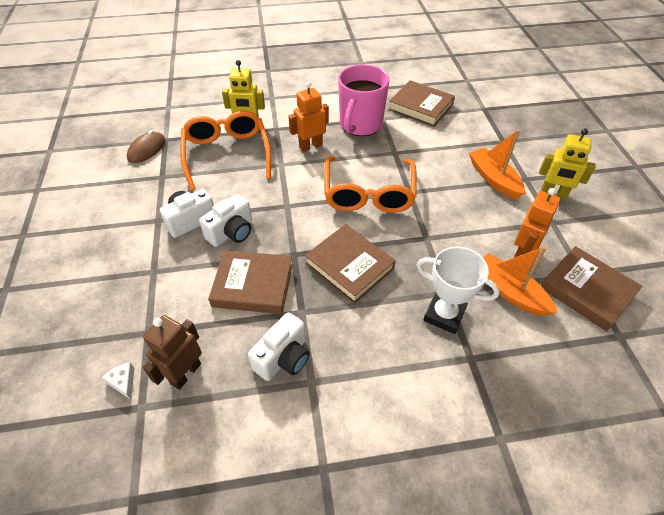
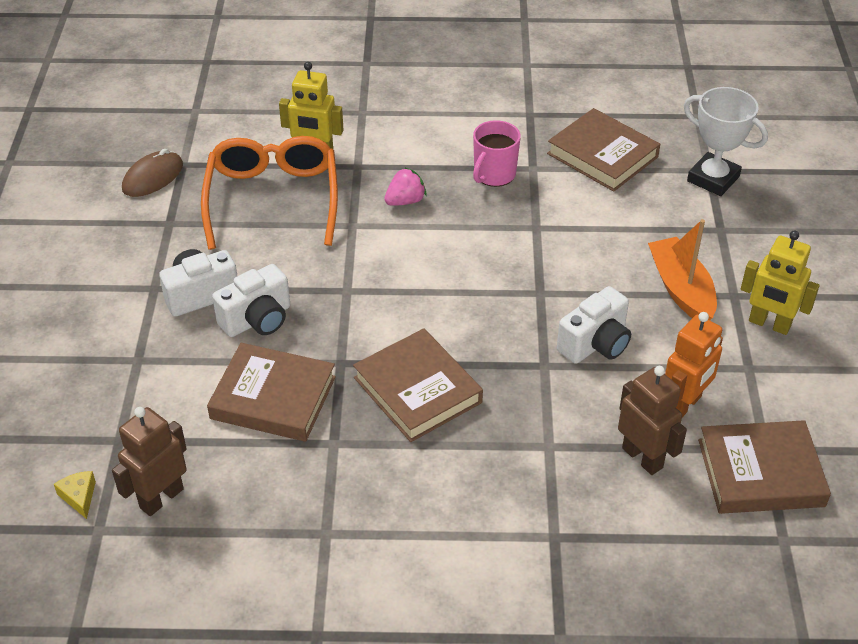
camera: 10 degrees right, 5 degrees down
(123, 382) = (79, 497): white cheese -> yellow cheese
(283, 358) = (295, 498): white camera -> white camera (595, 344)
(310, 146) = (405, 201): orange robot -> pink strawberry
(360, 124) = (494, 174): pink mug -> pink mug, size x0.60
(368, 193) = (476, 287): orange glasses -> none
(444, 314) = (535, 475): white trophy -> white trophy (713, 179)
(509, 291) = (642, 457): orange boat -> brown robot
(587, 291) = (760, 473): brown book -> brown book turned 60 degrees counterclockwise

